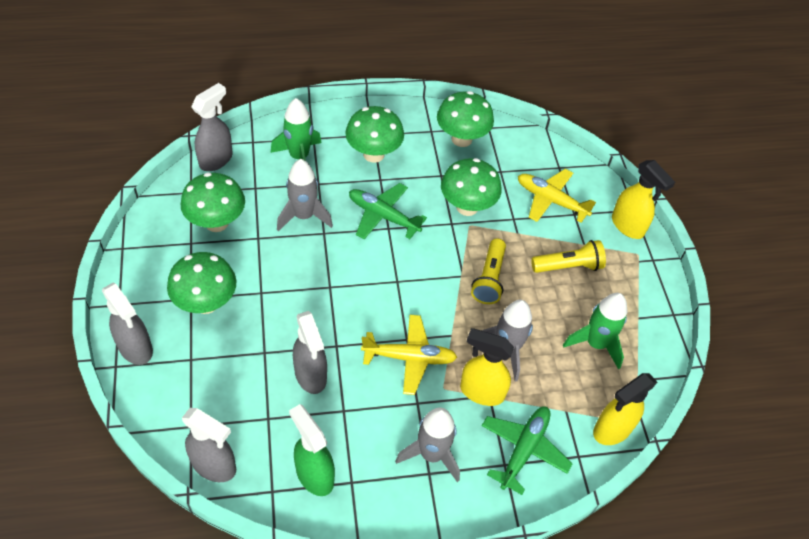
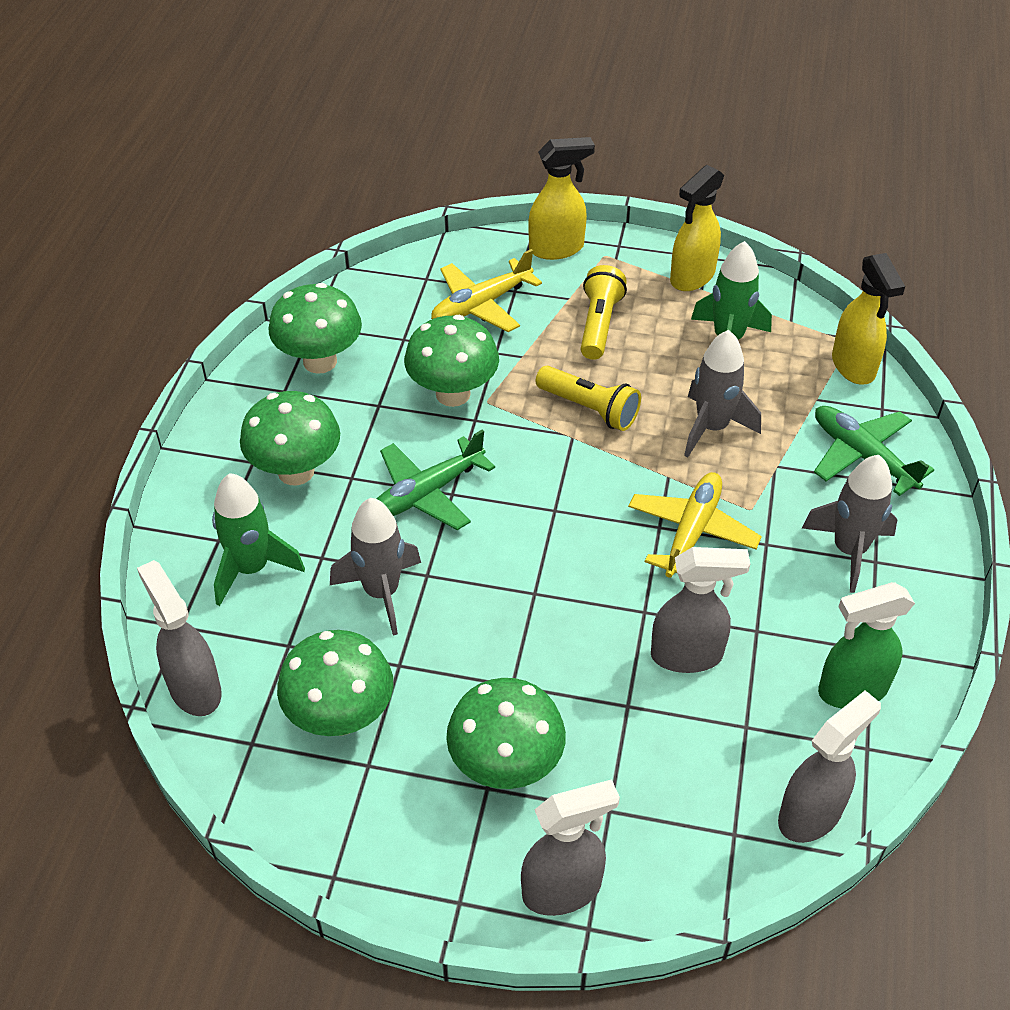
camera: 65 degrees left, 5 degrees down
(481, 392) = (767, 472): yellow spray bottle -> yellow spray bottle (691, 277)

